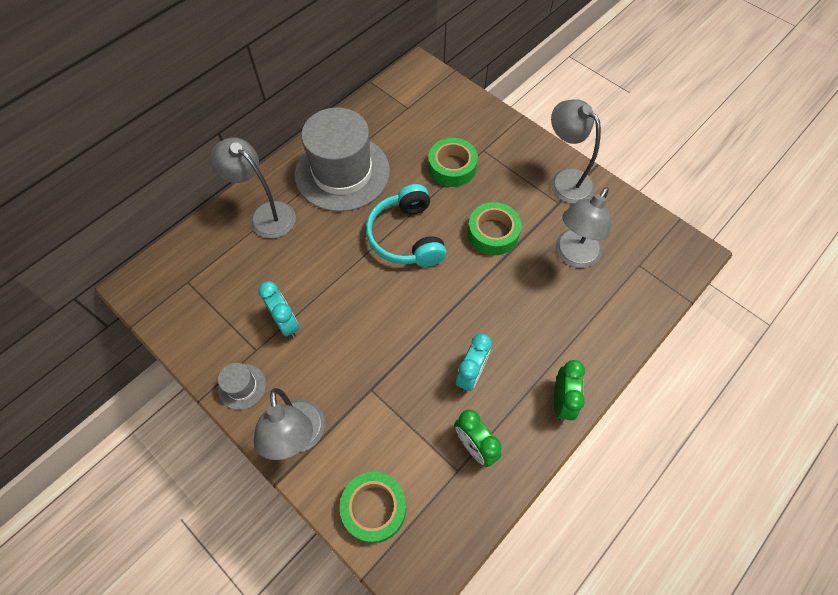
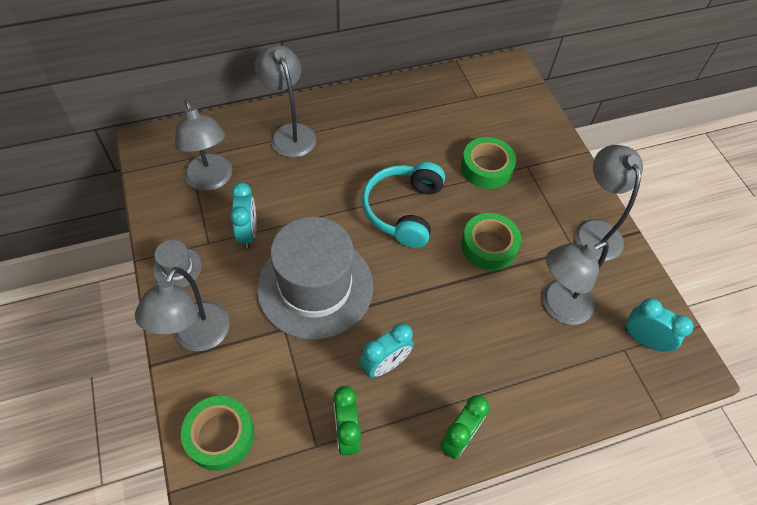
camera: 25 degrees right, 5 degrees down
(221, 292) = (211, 180): none -> grey lamp
(342, 173) = (380, 127): grey hat -> grey hat (315, 287)
(648, 250) = (643, 340): none -> turquoise clock

